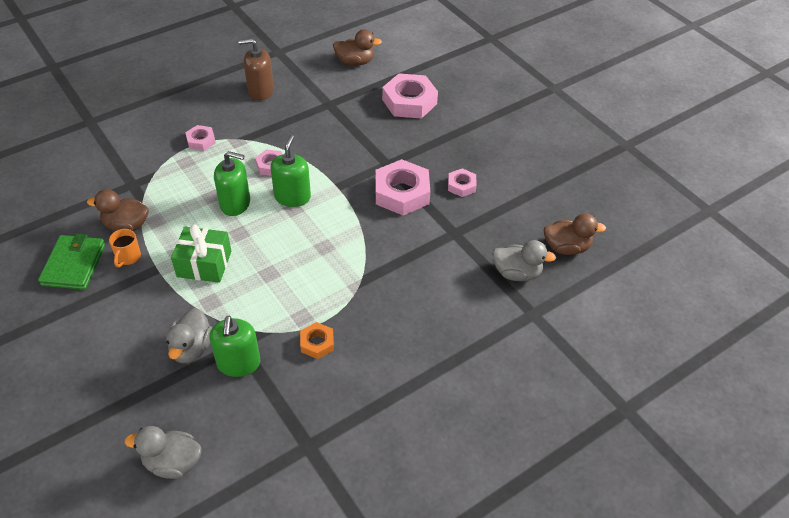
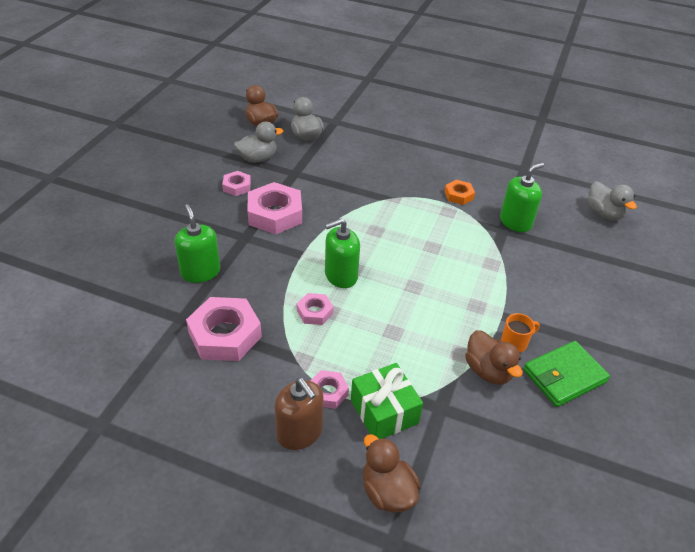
camera: 125 degrees left, 5 degrees down
(191, 348) = (535, 250): grey duck -> grey duck (257, 158)
(204, 264) = (465, 289): green gift -> green gift (384, 411)
(235, 204) = (385, 309): green soap dispenser -> green soap dispenser (200, 272)
(260, 91) = (198, 392): brown soap dispenser -> brown soap dispenser (299, 432)
(355, 62) = (81, 334): brown duck -> brown duck (387, 491)
(409, 102) = (135, 260): pink nut -> pink nut (225, 335)

